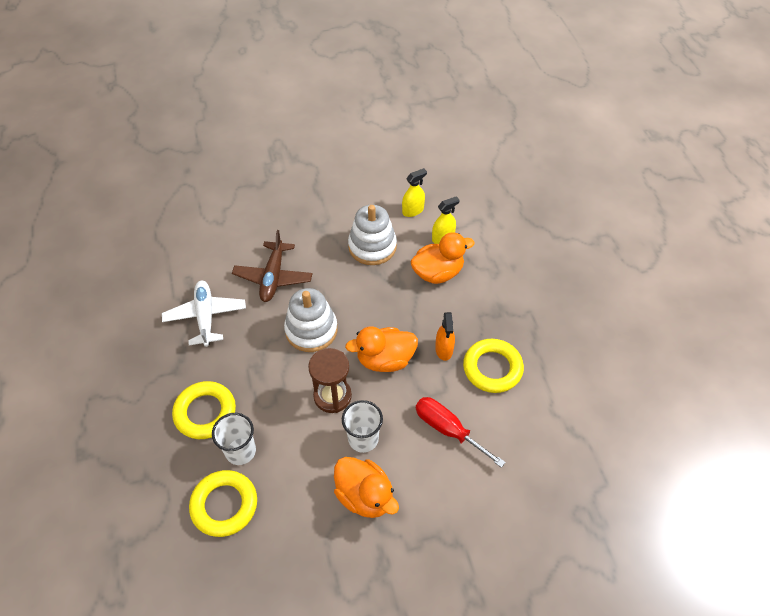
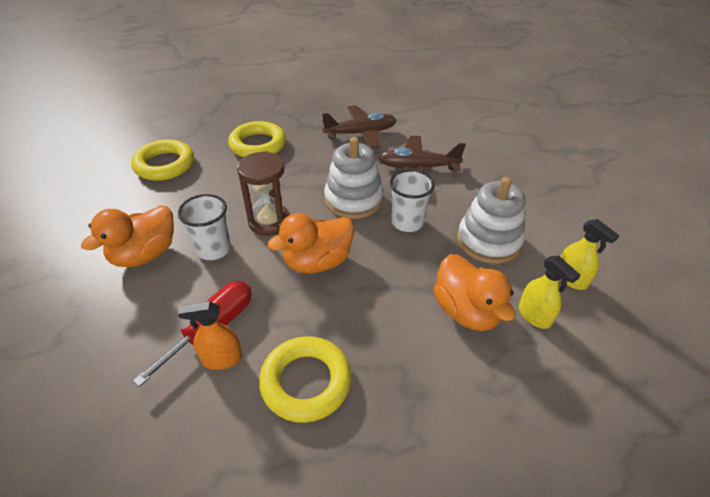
camera: 85 degrees right, 10 degrees down
(205, 317) = (361, 133): white plane -> brown plane
(240, 451) = (215, 168): white cup -> white cup (407, 222)
(385, 360) = (317, 262): orange duck -> orange duck turned 105 degrees counterclockwise
(444, 349) = (336, 321): orange spray bottle -> orange spray bottle (221, 359)

